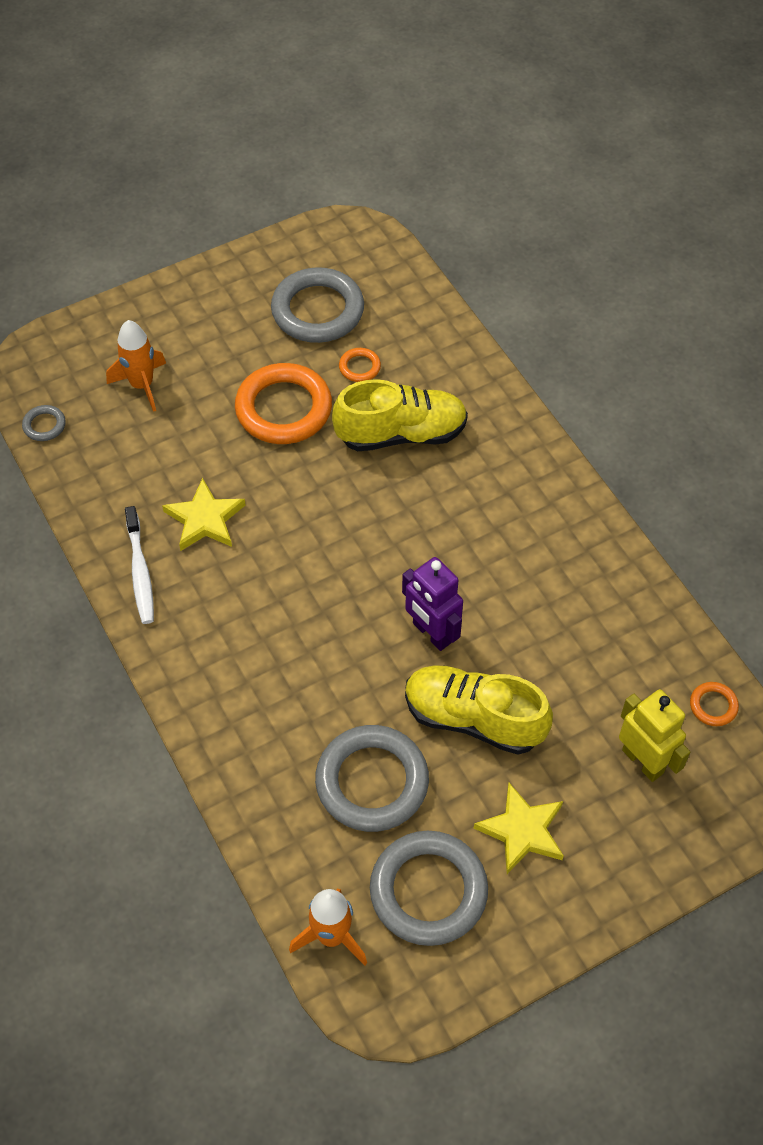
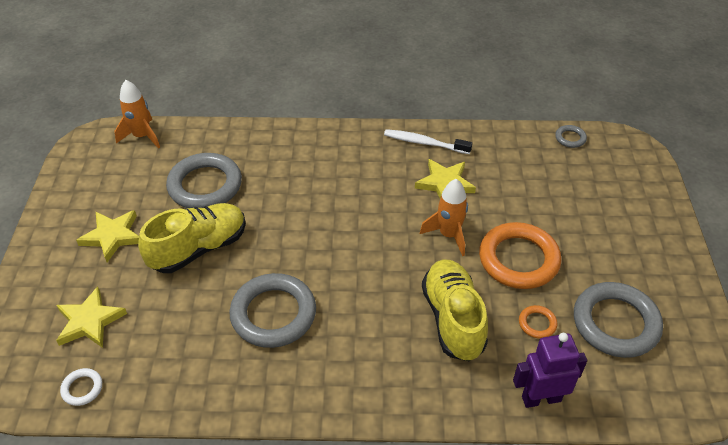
camera: 120 degrees right, 10 degrees down
(142, 385) = (583, 193): orange rocket -> orange rocket (448, 235)
(401, 434) = (453, 319): yellow shoe -> yellow shoe turned 150 degrees clockwise
(428, 891) = (124, 181): grey ring -> grey ring (273, 314)
(431, 633) = (274, 256): purple robot -> purple robot (541, 398)
(643, 761) = (89, 321): yellow robot -> yellow star
(713, 706) = (82, 388): orange ring -> white ring

